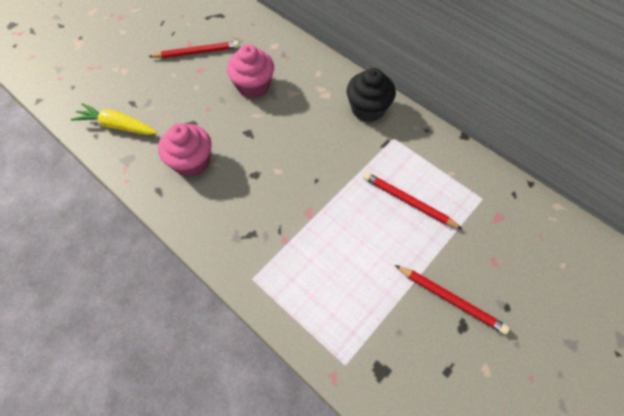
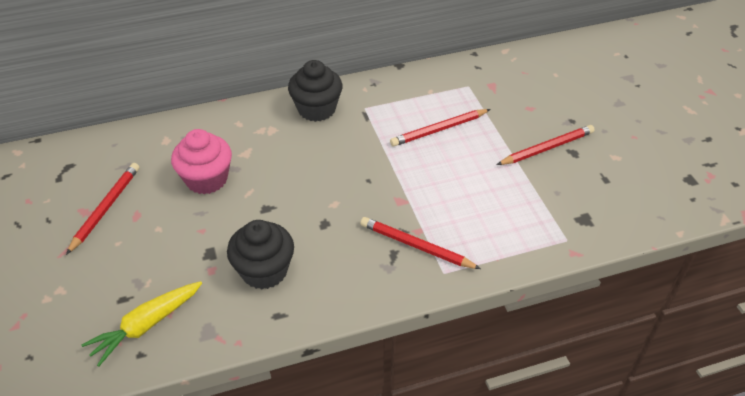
camera: 60 degrees left, 15 degrees down
(192, 162) = (264, 271): pink cupcake -> black cupcake
(268, 246) = (416, 245): none -> red pencil

